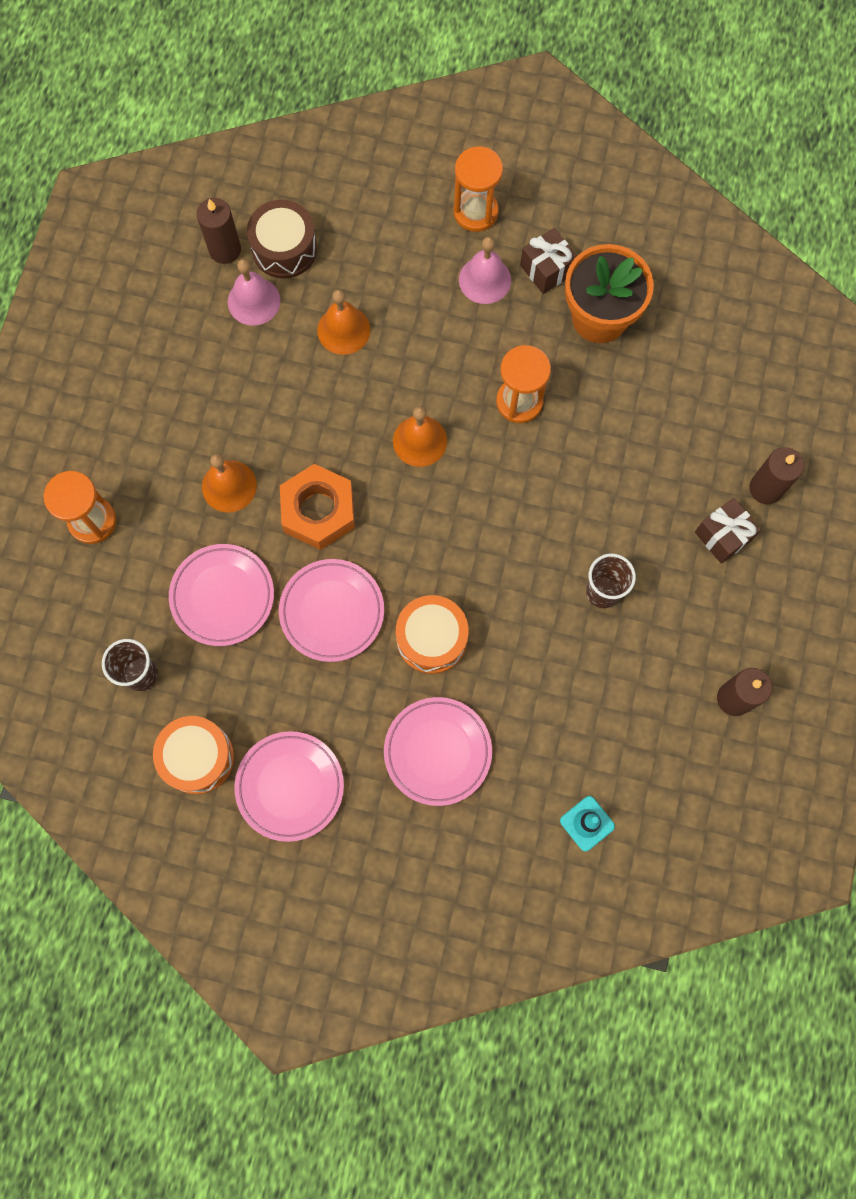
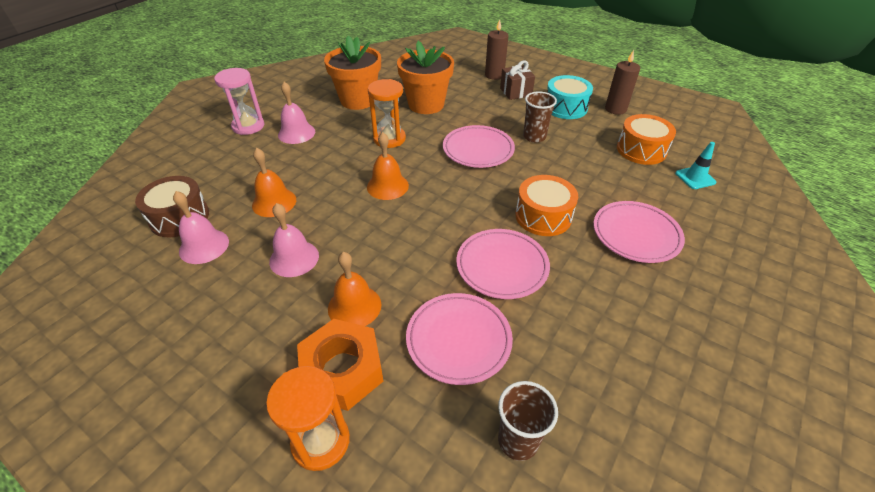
camera: 70 degrees left, 30 degrees down
(197, 757) = (623, 409): orange drum -> orange drum (641, 150)
(225, 250) = (142, 252): brown candle -> none
(269, 398) = (294, 258): none -> pink bell
(290, 786) = (660, 337): pink plate -> pink plate (478, 150)
(318, 511) = (411, 253): orange nut -> orange nut (342, 370)
(475, 212) = (248, 126): orange hourglass -> pink hourglass
(547, 269) = (312, 110): brown gift -> none
(628, 416) = (426, 104): none -> orange flower pot
(706, 621) = (565, 107): none -> turquoise drum

